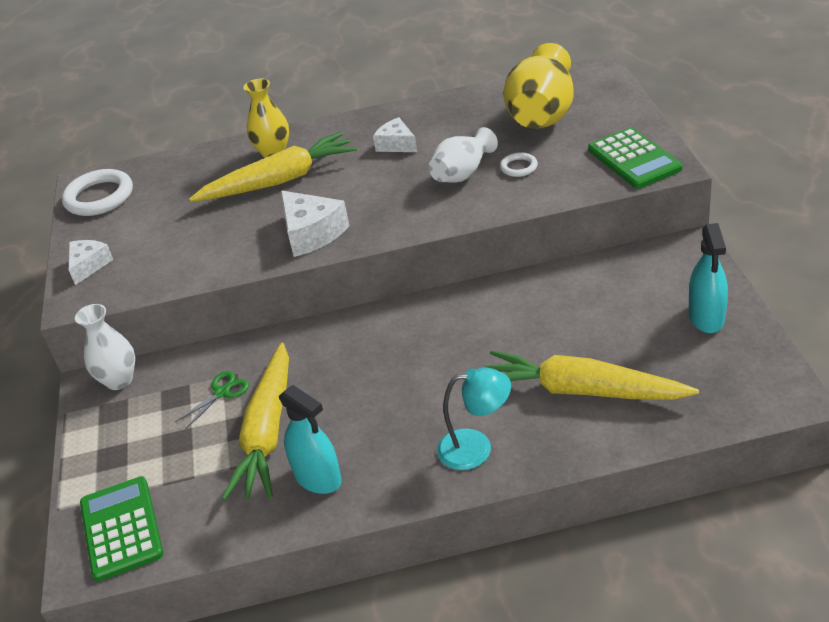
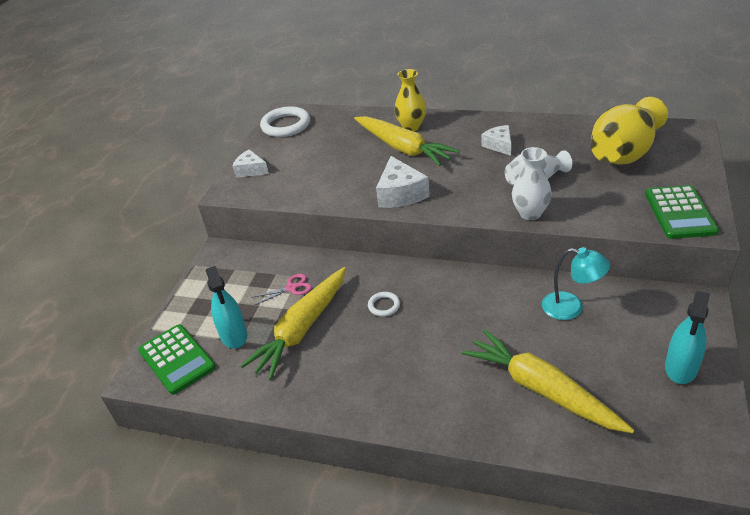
camera: 25 degrees right, 0 degrees up
(89, 266) = (251, 170): white cheese -> white cheese turned 105 degrees counterclockwise
(119, 380) = (237, 255): white vase -> white vase (530, 213)
(121, 528) = (177, 359): green calculator -> green calculator turned 135 degrees clockwise
(222, 392) = (291, 288): green scissors -> pink scissors
(279, 181) = (403, 148): yellow carrot -> yellow carrot turned 45 degrees clockwise
(318, 478) = (314, 377): turquoise spray bottle -> turquoise spray bottle (234, 335)
(476, 448) = (434, 402): turquoise lamp -> turquoise lamp (571, 308)
(519, 167) = (580, 190): white ring -> white ring (384, 306)

